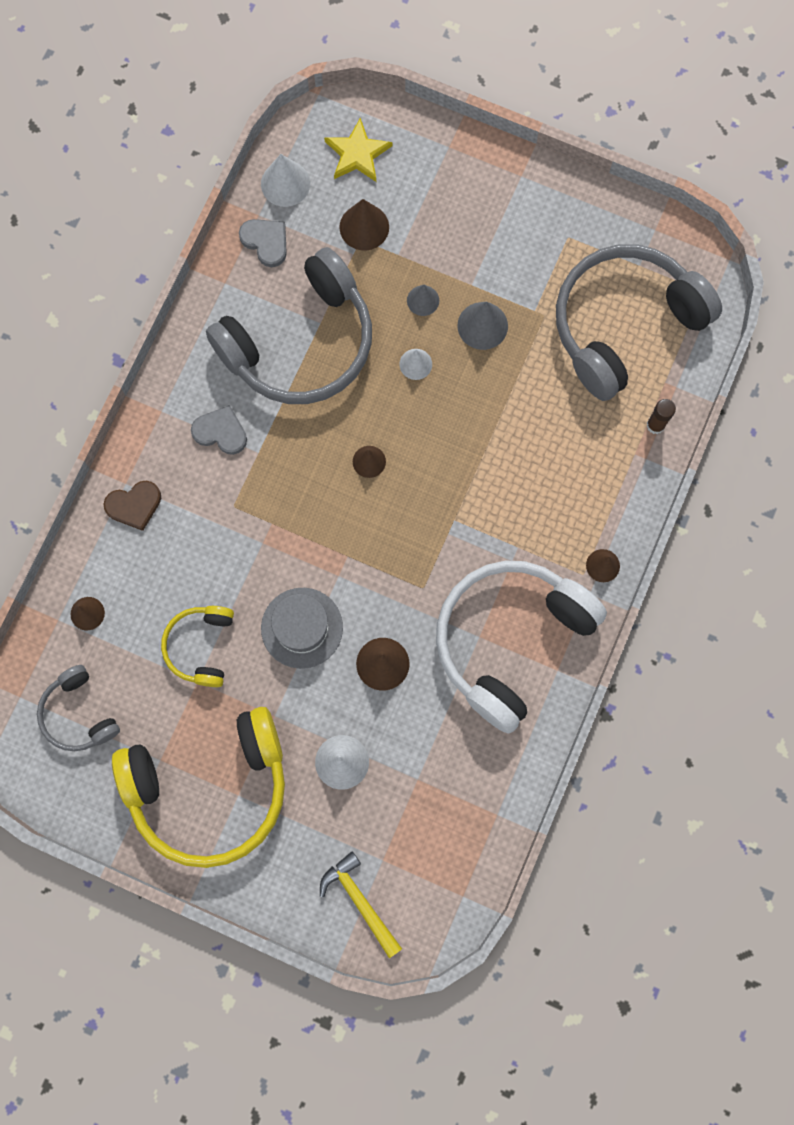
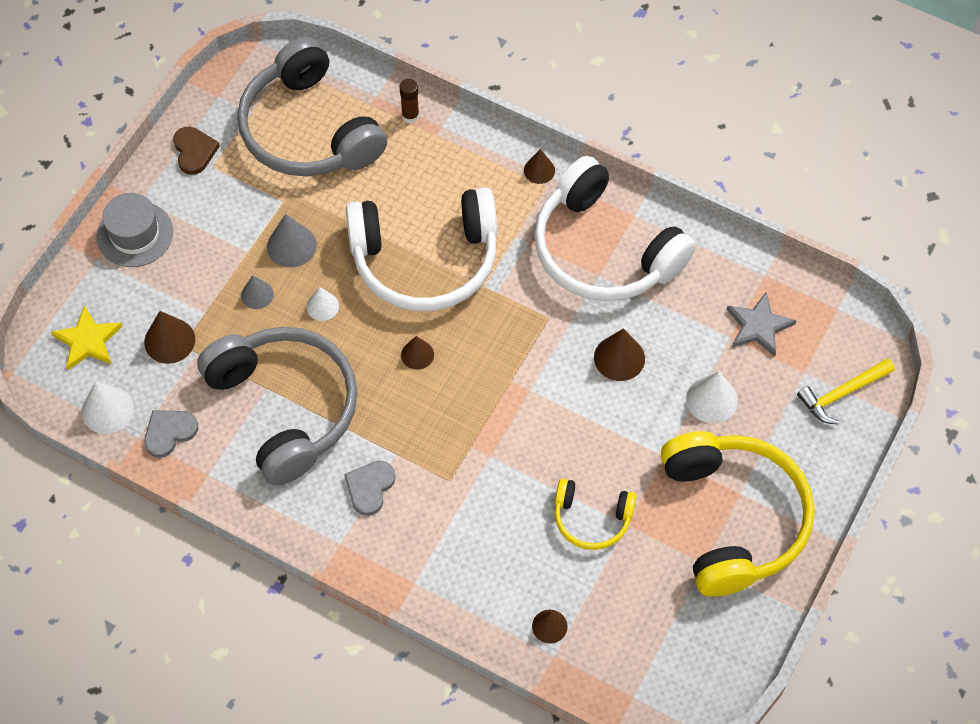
camera: 85 degrees left, 15 degrees down
(78, 714) = (654, 639): grey headphones -> none
(134, 505) = (439, 575): brown heart -> brown heart (194, 151)
(302, 628) = (579, 426): grey hat -> grey hat (135, 234)
(433, 809) = (758, 326): none -> grey star
(479, 458) = (425, 260): none -> white headphones

